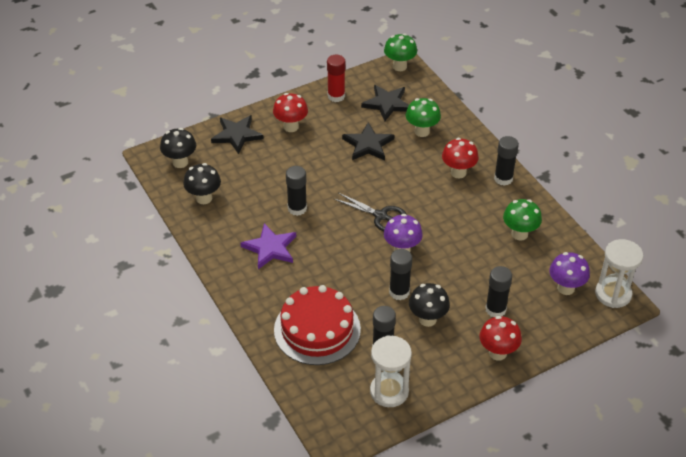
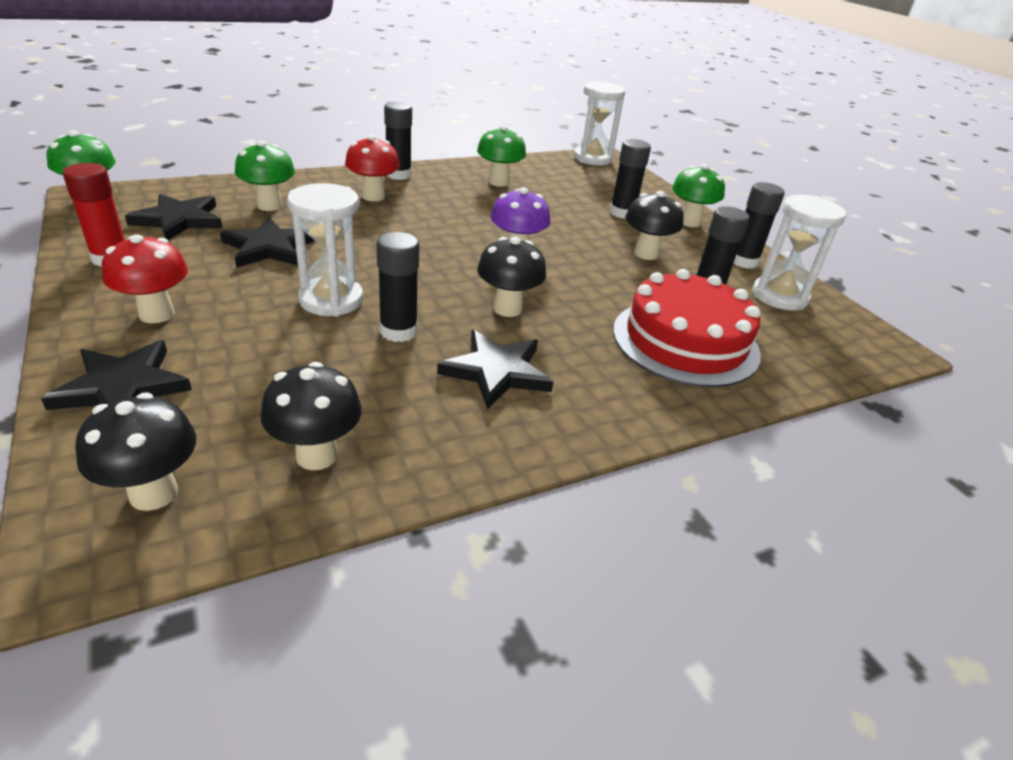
camera: 90 degrees left, 10 degrees down
(270, 248) = (497, 372): purple star -> black star
(320, 179) = (331, 300): none -> white hourglass
(331, 249) = (507, 309): none -> black mushroom
(381, 216) = (442, 259): black scissors -> none
(399, 292) = (599, 266): black glue stick -> black glue stick (743, 261)
(497, 353) = (689, 222): red mushroom -> green mushroom
(566, 288) = (585, 175): purple mushroom -> none

